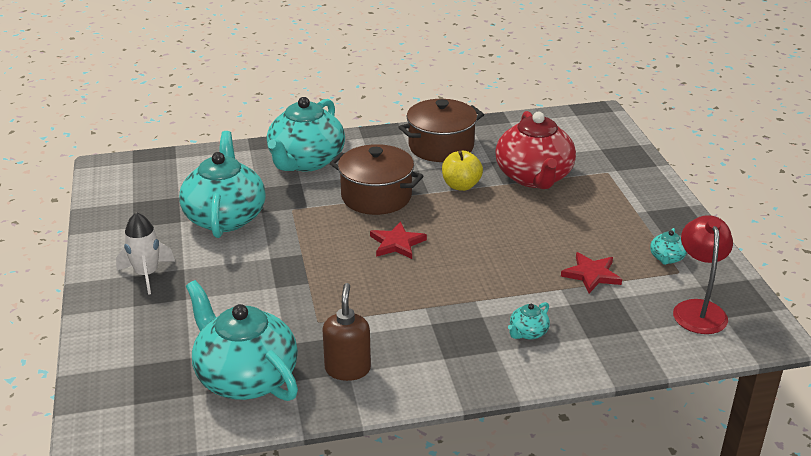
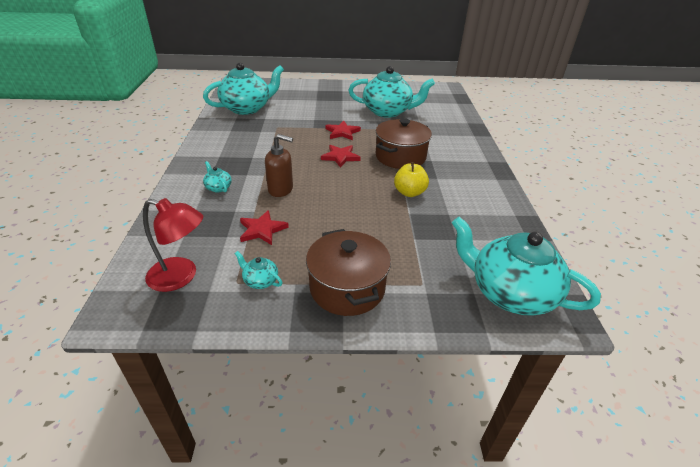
camera: 100 degrees right, 5 degrees up
(147, 274) = (341, 93): white rocket -> none
(306, 161) = (451, 138): turquoise teapot -> turquoise teapot (510, 293)
(317, 252) = (342, 132): none -> red star
(347, 369) = (233, 130): brown soap dispenser -> brown soap dispenser (281, 189)
(441, 147) = (474, 193): brown pot -> brown pot (347, 288)
(534, 177) = (418, 232): red teapot -> none

